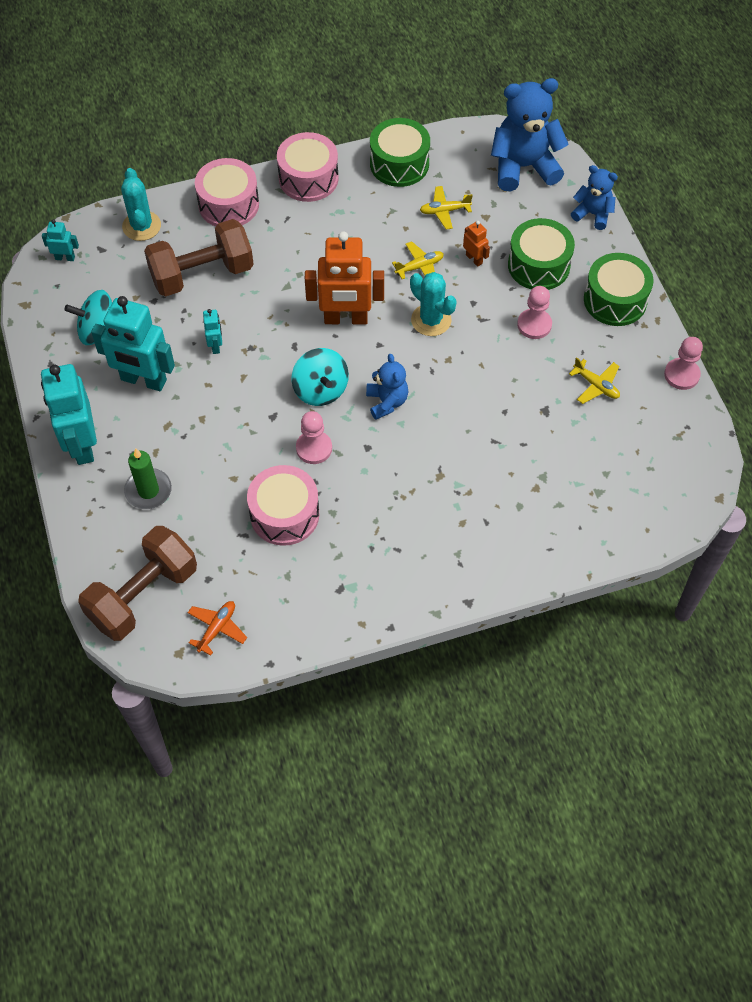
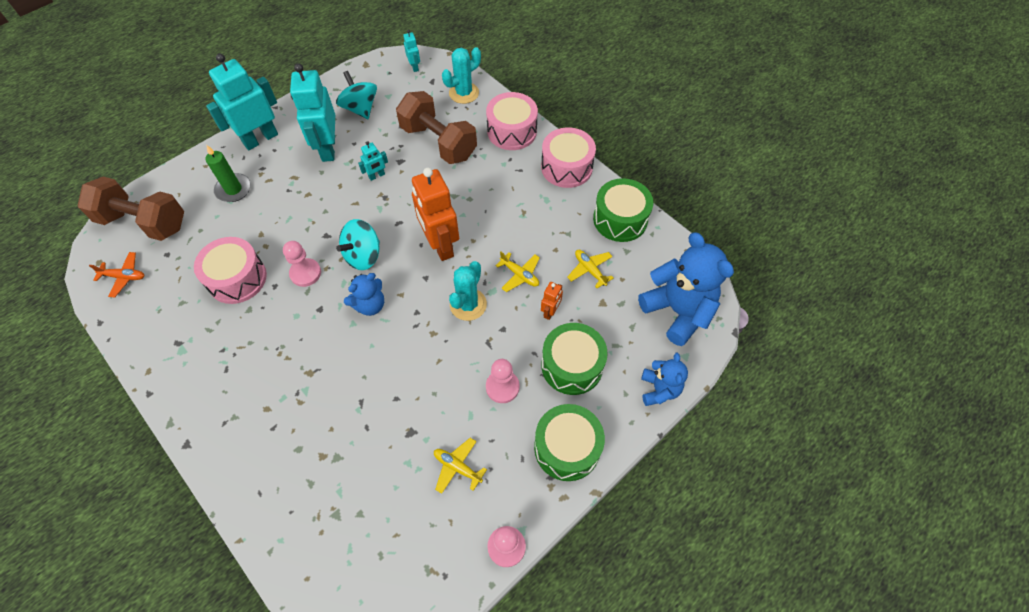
camera: 65 degrees right, 0 degrees up
(596, 385) = (457, 467): yellow plane -> yellow plane turned 105 degrees clockwise

